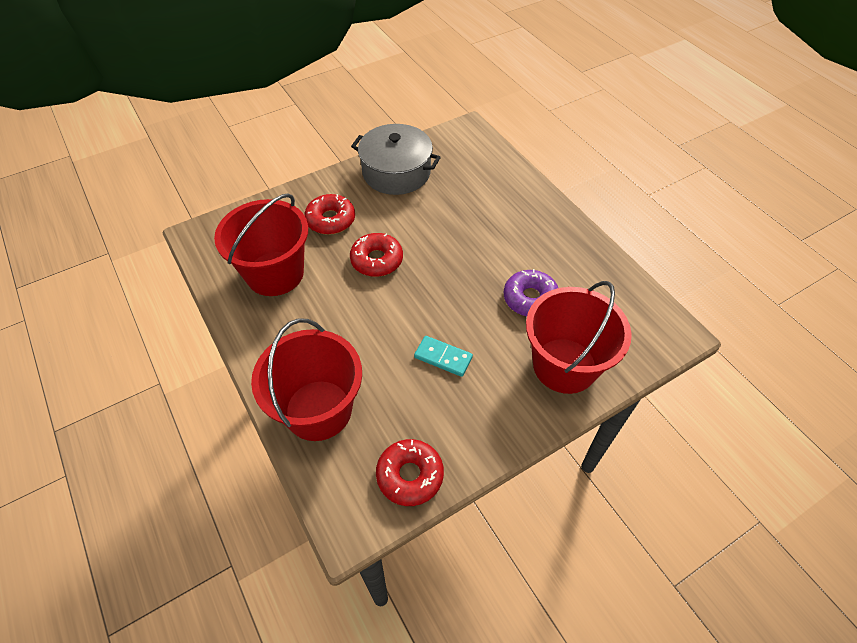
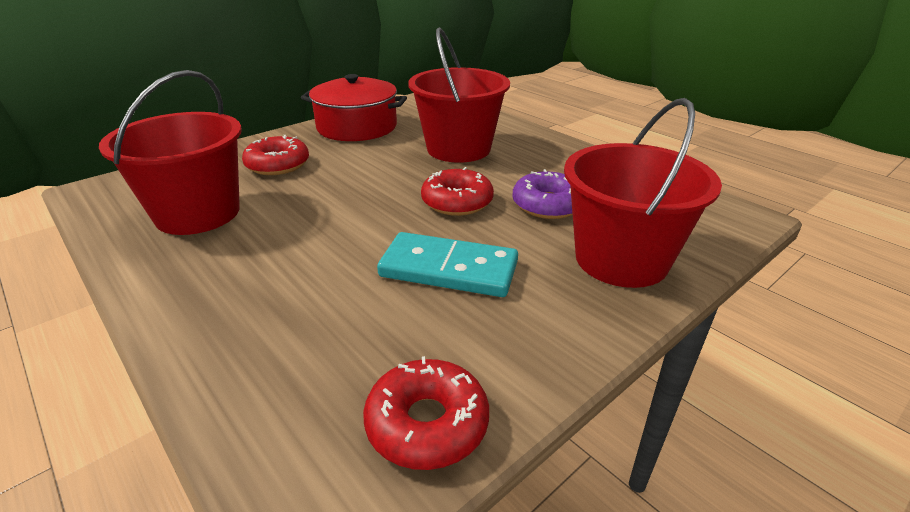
camera: 10 degrees left, 20 degrees down
(318, 410) = (256, 352): red bucket -> red bucket (459, 149)
(377, 260) = (340, 191): red donut -> red donut (457, 202)
(396, 172) = (357, 127): grey pot -> red pot
(443, 357) = (448, 269): turquoise domino -> turquoise domino, size x1.64

